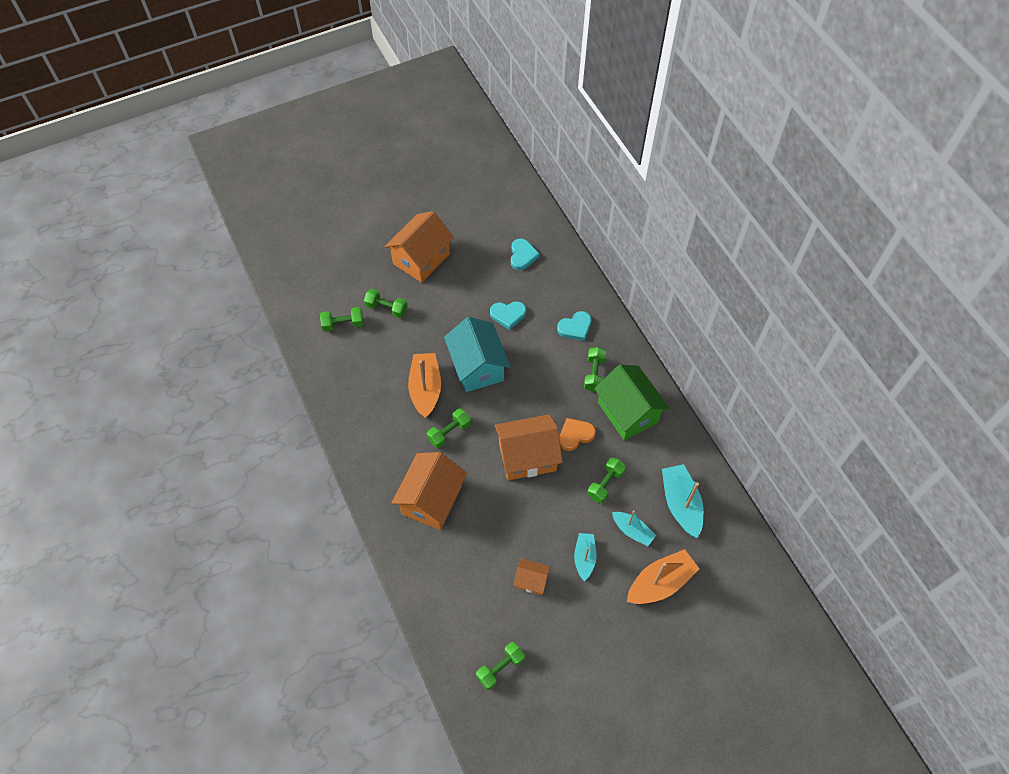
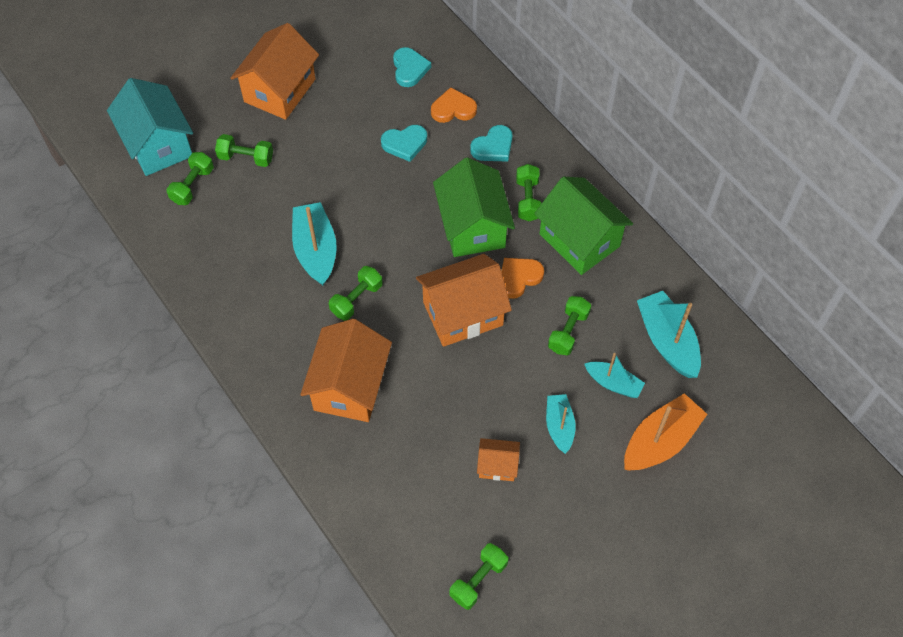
camera: 10 degrees left, 0 degrees up
(343, 324) = (192, 185): green dumbbell -> green dumbbell turned 45 degrees counterclockwise
(425, 389) = (316, 250): orange boat -> turquoise boat
(477, 367) = (377, 213): turquoise house -> turquoise house (158, 145)
(547, 389) = (472, 227): none -> green house
(550, 292) = (453, 109): none -> orange heart

